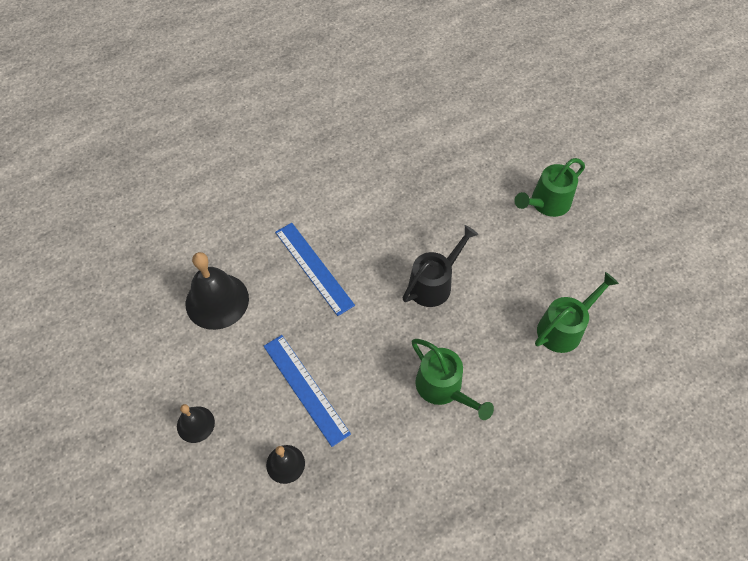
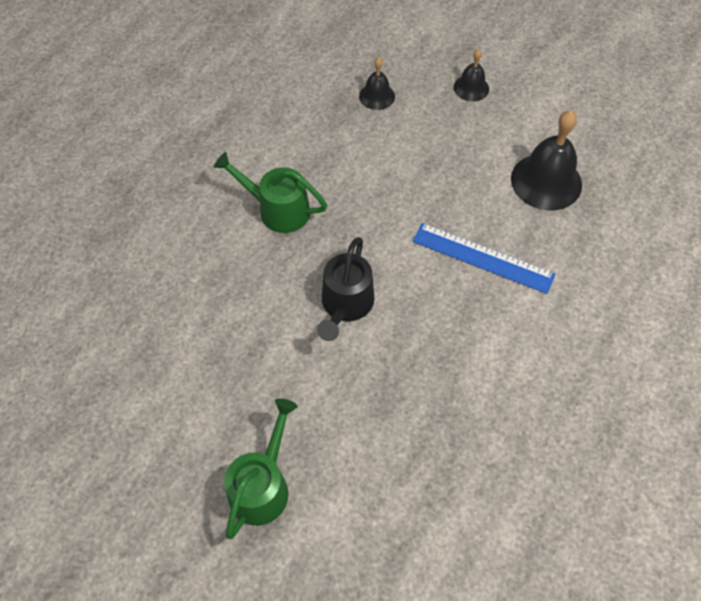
camera: 150 degrees right, 0 degrees up
(306, 388) = (402, 152): blue ruler -> none
(564, 328) = (179, 326): green watering can -> none

